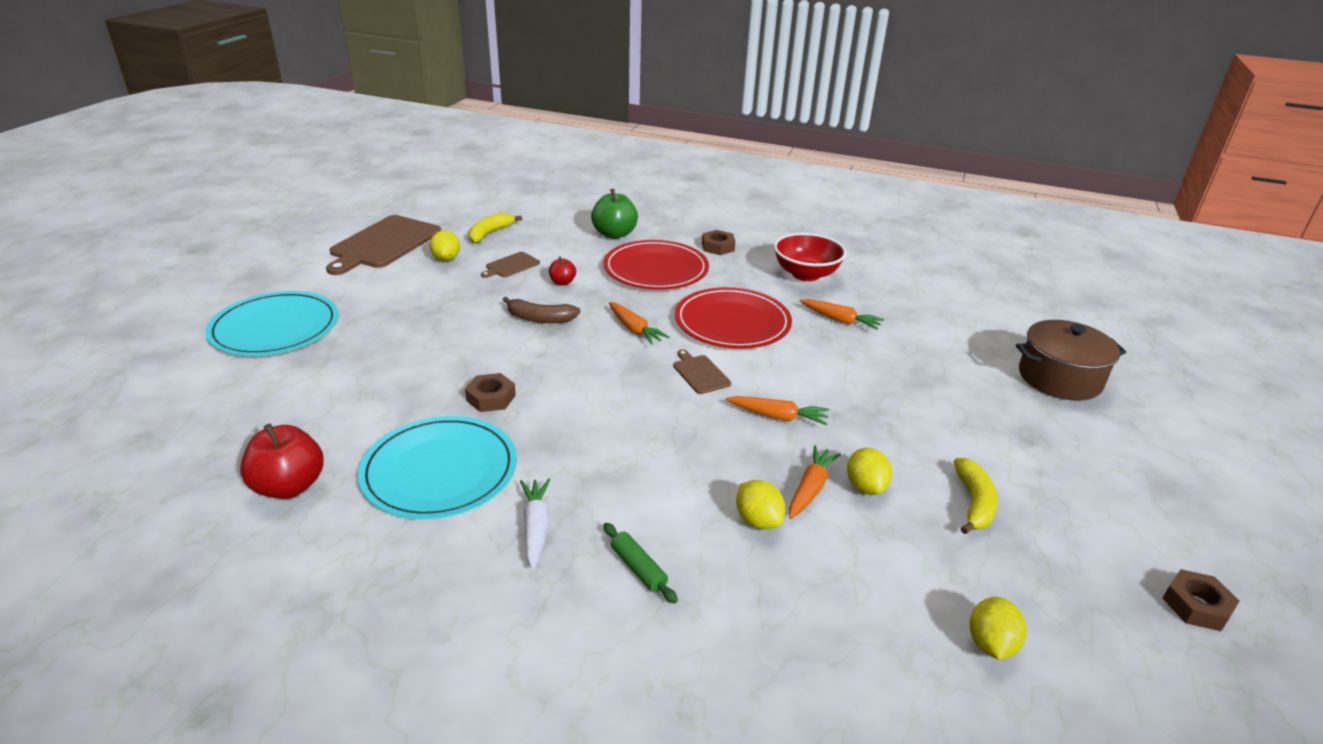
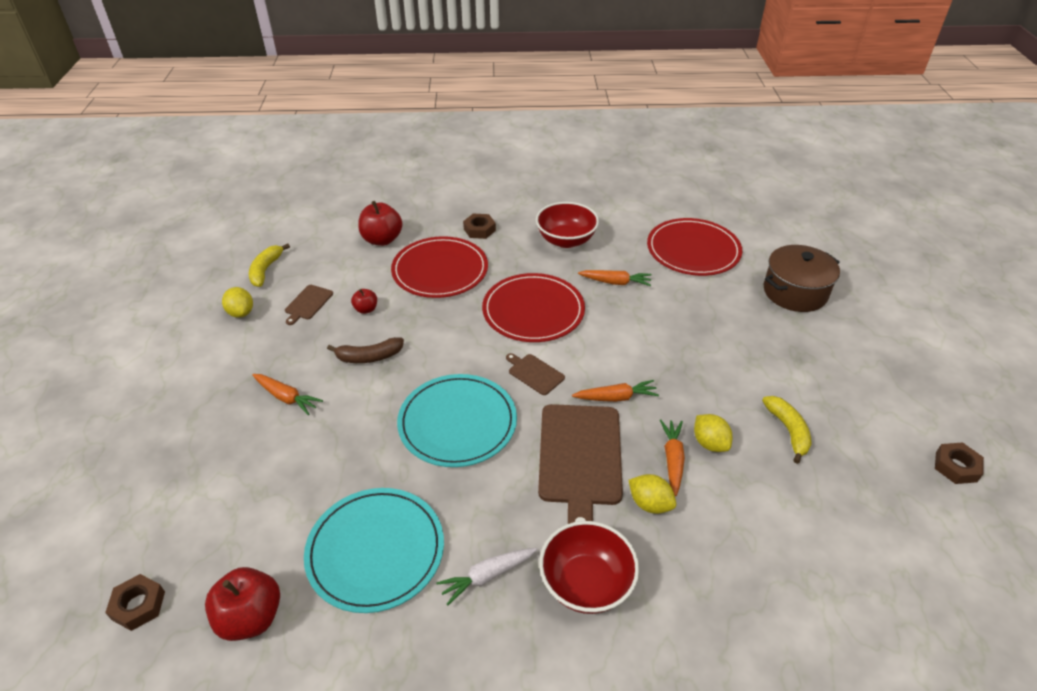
camera: 20 degrees left, 10 degrees up
(275, 328) = (121, 447): turquoise plate -> turquoise plate (457, 423)
(384, 244) = (167, 312): brown cutting board -> brown cutting board (580, 458)
(491, 398) = (375, 458): brown nut -> brown nut (138, 605)
(536, 527) = (487, 576): white carrot -> white carrot turned 90 degrees counterclockwise
(614, 234) = (382, 239): green apple -> red apple
(634, 329) = (457, 343): orange carrot -> orange carrot (286, 397)
(638, 568) = (586, 583): green rolling pin -> red bowl
(950, 313) = (693, 250): none -> red plate
(990, 644) = (850, 550): yellow lemon -> none

